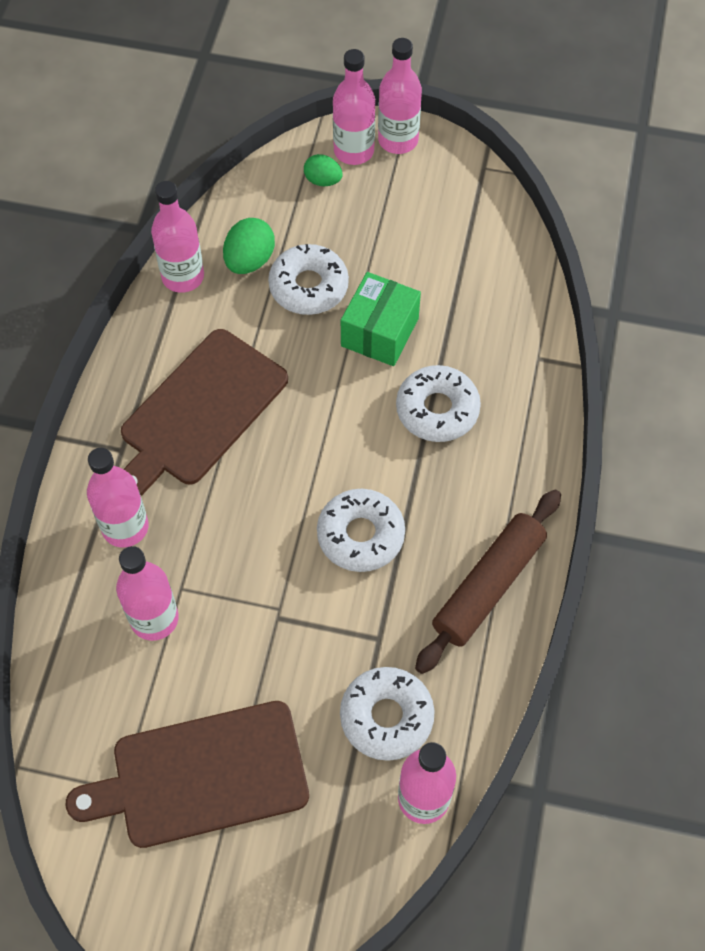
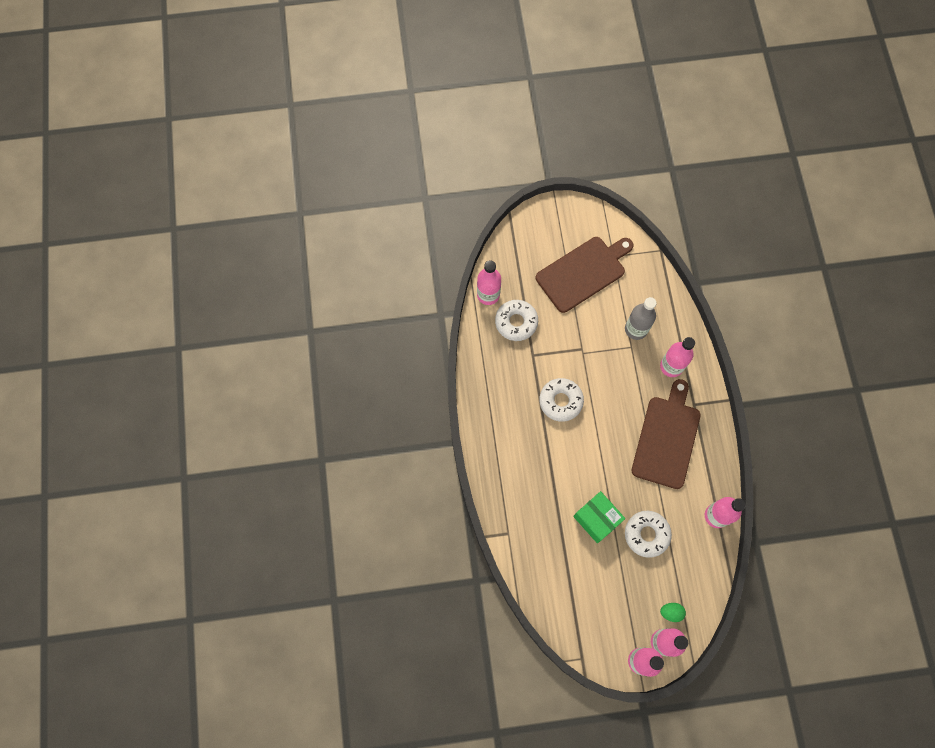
camera: 160 degrees right, 10 degrees up
(154, 618) = (636, 329): pink bottle -> grey bottle
(249, 260) = (686, 540): green egg -> none
(380, 332) = (597, 519): green box -> green box turned 45 degrees counterclockwise
(437, 410) = (549, 482): white donut -> none
(488, 586) = (492, 397): brown rolling pin -> none

